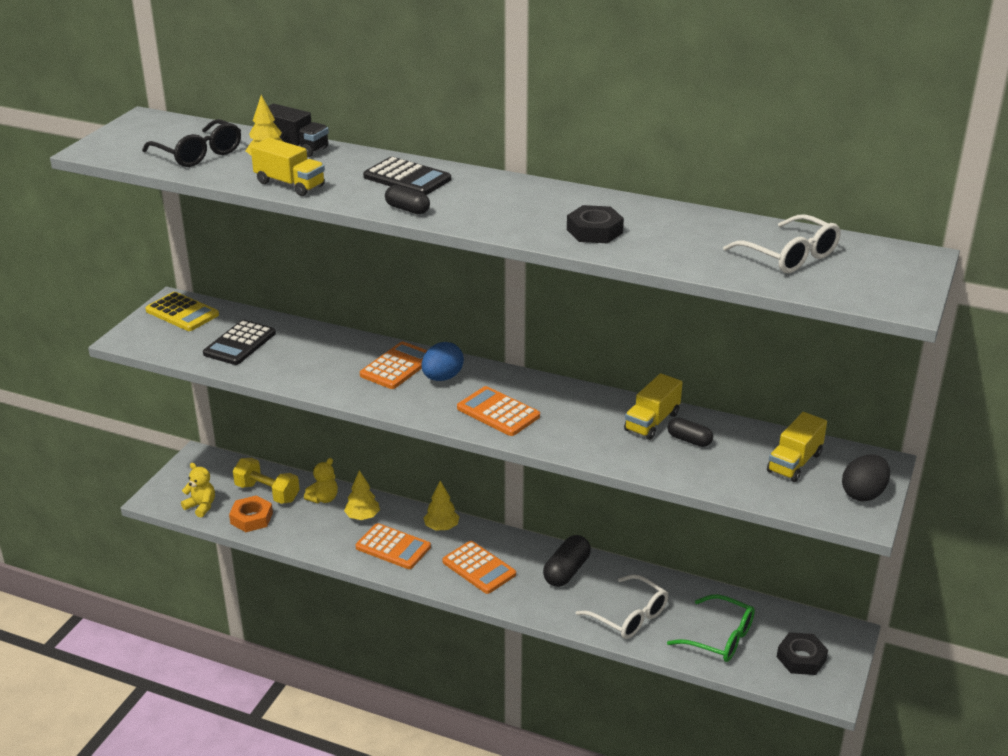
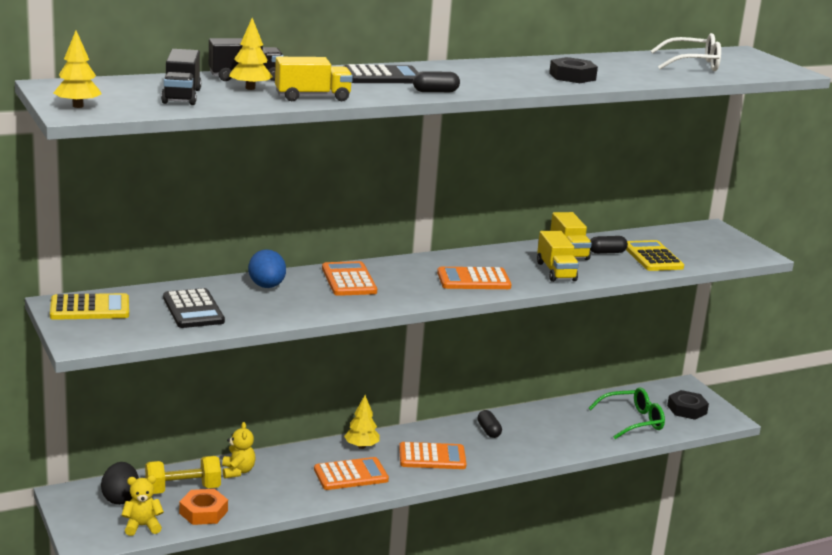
camera: 50 degrees left, 10 degrees down
(199, 154) = (181, 96): black glasses -> black truck
(362, 517) = (291, 468): yellow tree -> yellow tree (78, 106)
(442, 378) = (394, 275): blue egg -> blue egg (267, 286)
(566, 571) = (488, 431): black capsule -> black capsule, size x0.63
(629, 616) = (568, 436): white glasses -> none
(727, 467) = (652, 257): none -> yellow calculator
(794, 462) = (677, 242): yellow truck -> yellow truck (556, 271)
(863, 494) = (735, 244): black egg -> black egg (120, 498)

